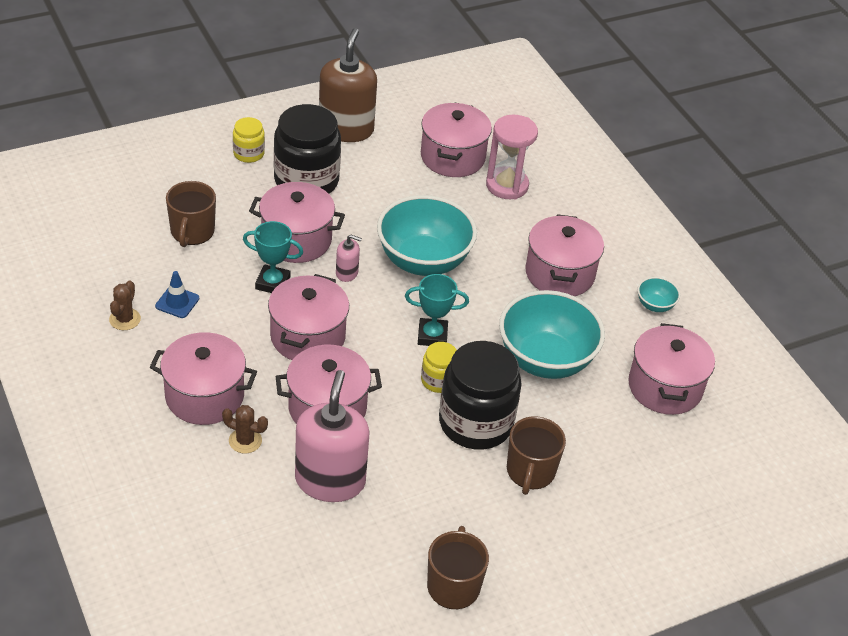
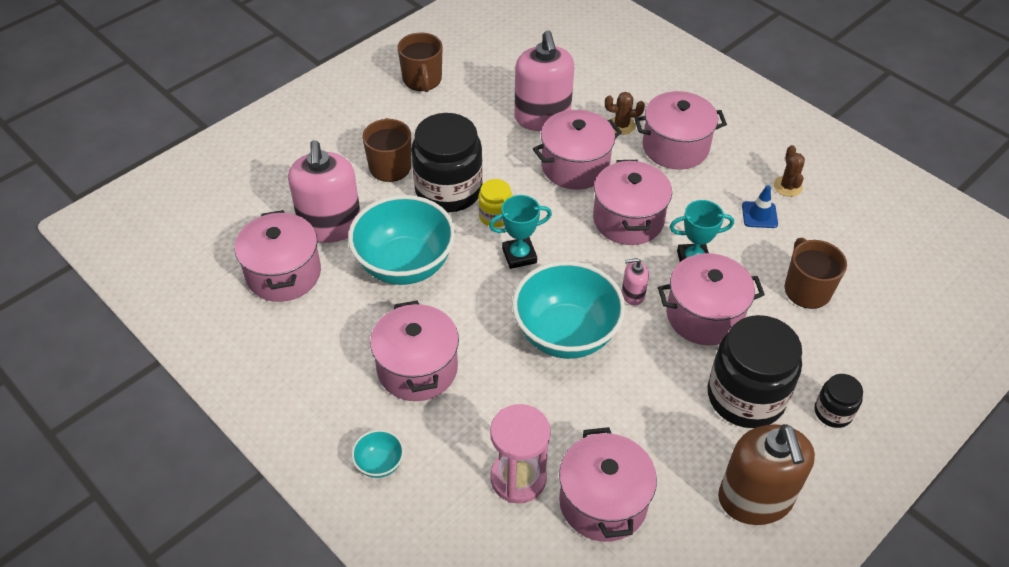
camera: 165 degrees right, 5 degrees up
(248, 153) = (833, 412): yellow jar -> black jar
(610, 422) = (330, 226): none -> pink soap dispenser
(655, 305) = (304, 363): turquoise bowl -> turquoise bowl (379, 463)

